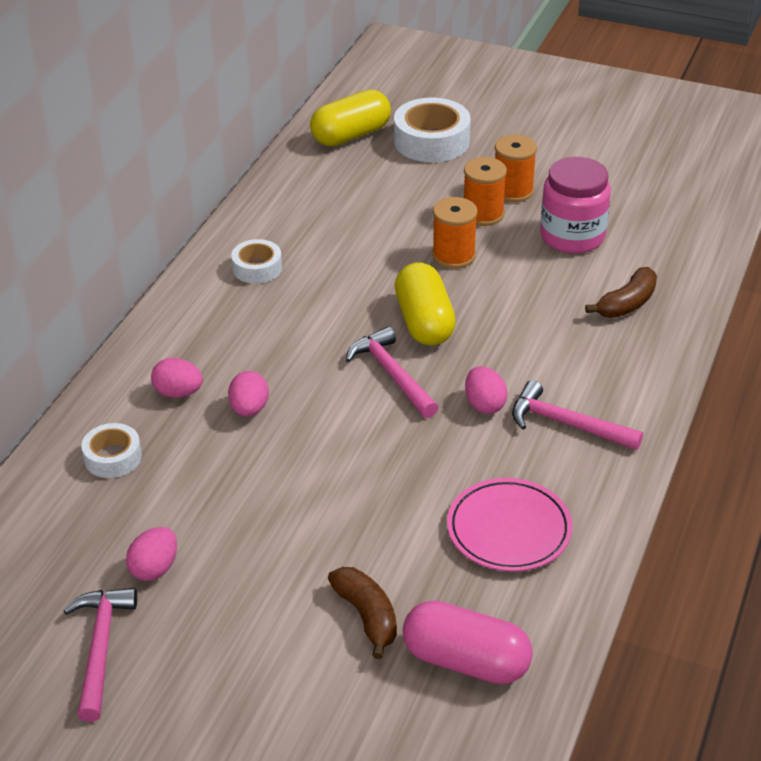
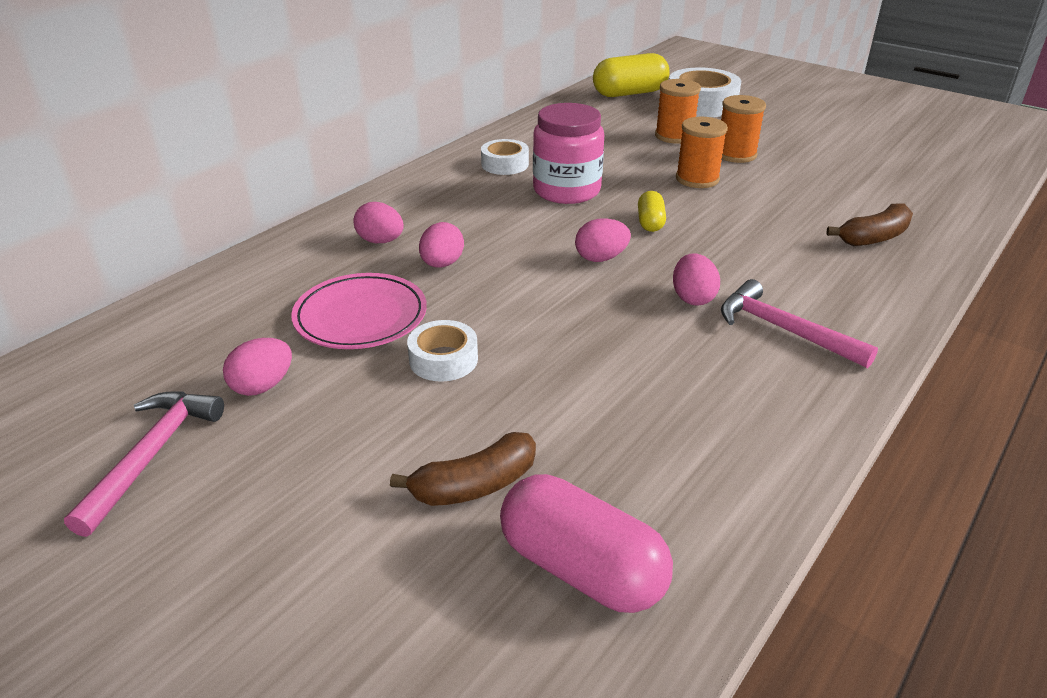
camera: 15 degrees right, 5 degrees down
(113, 457) = (286, 281): white tape -> white tape (443, 359)
(367, 616) = (474, 485): brown banana -> brown banana turned 75 degrees clockwise
(392, 374) = (601, 258): pink hammer -> pink egg
(424, 322) = (650, 222): yellow capsule -> yellow capsule, size x0.53
(509, 529) = (686, 423): pink plate -> pink plate (360, 317)
(513, 191) = (770, 143): orange spool -> orange spool (674, 136)
(572, 236) = (823, 180): pink jar -> pink jar (566, 190)

